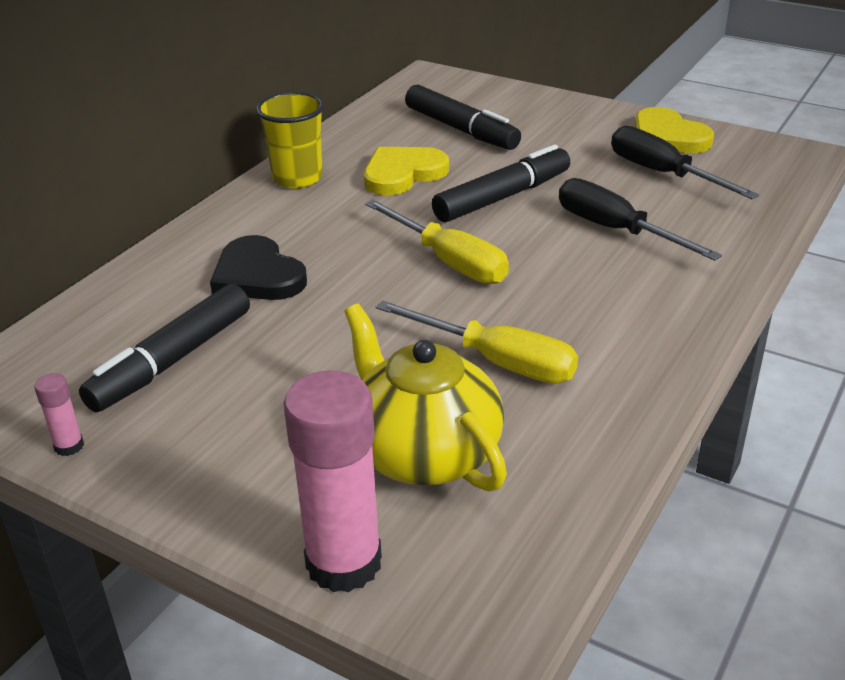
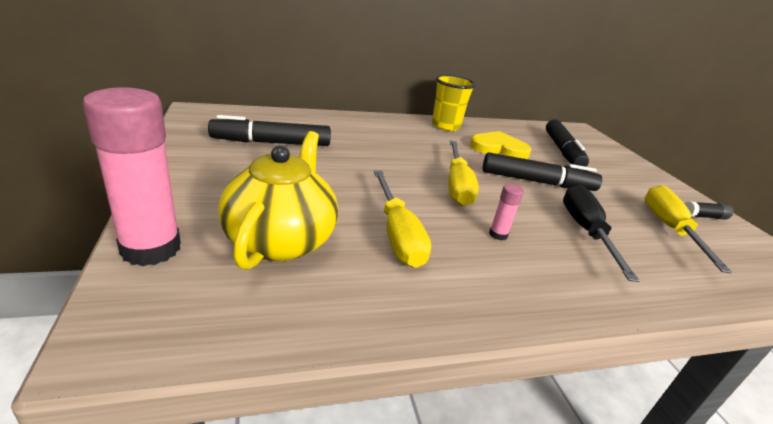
camera: 40 degrees right, 5 degrees down
(69, 446) = (183, 141): pink glue stick -> pink glue stick (498, 235)
(258, 275) = (362, 141): black heart -> none
(663, 174) = (669, 228): black screwdriver -> yellow screwdriver
(668, 137) = (703, 216): yellow heart -> black glue stick

